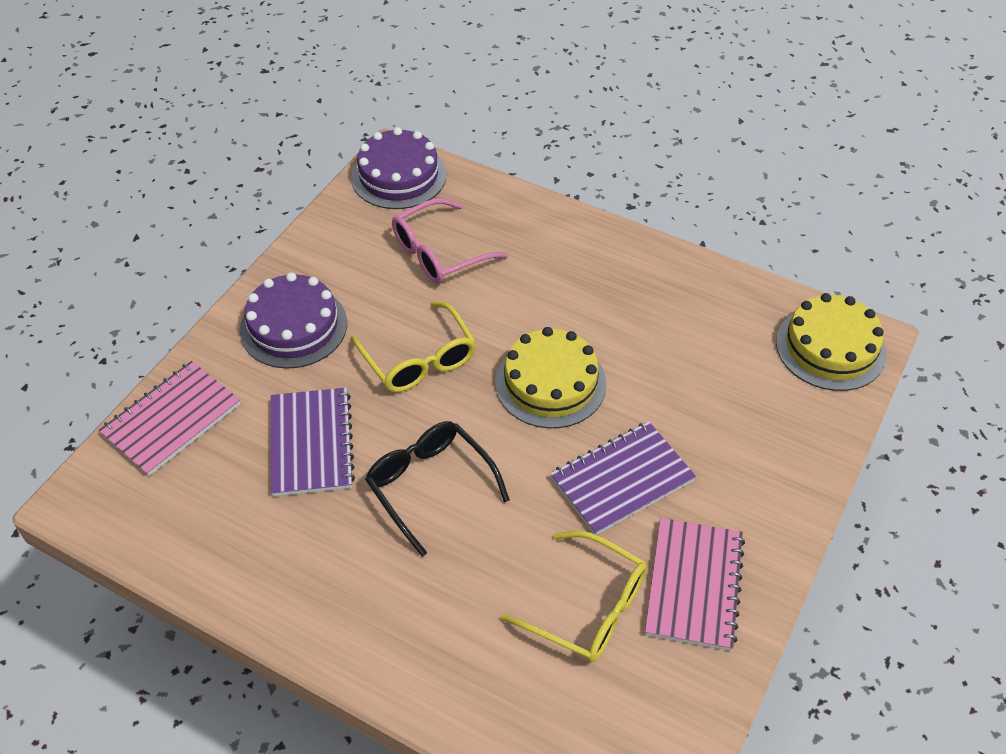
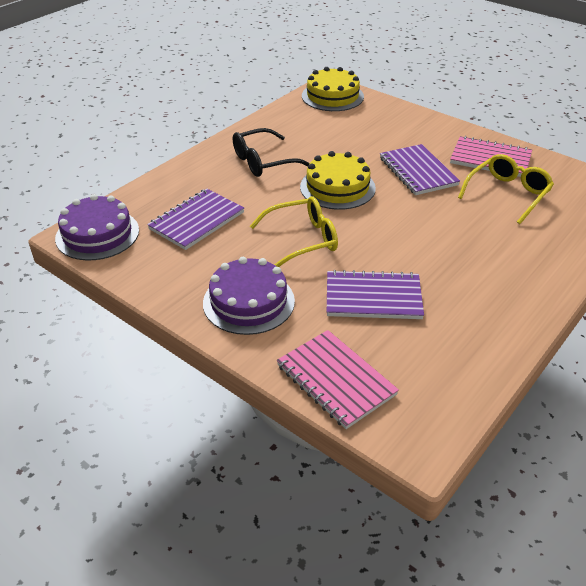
camera: 80 degrees left, 10 degrees down
(431, 486) = (418, 244): black glasses -> black glasses (264, 161)
(440, 252) = (197, 221): pink glasses -> purple notebook

